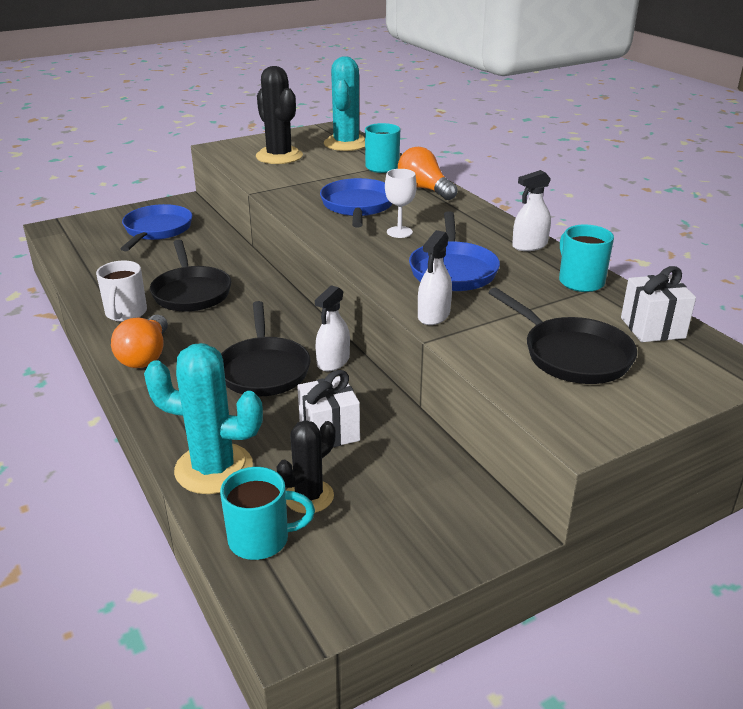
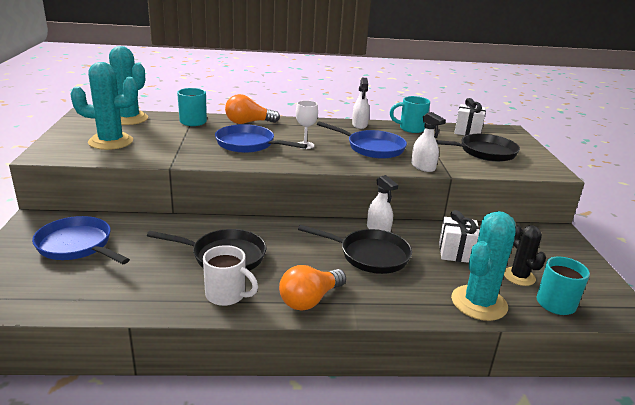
camera: 65 degrees left, 5 degrees down
(145, 356) = (310, 300): orange light bulb -> orange light bulb turned 105 degrees clockwise
(279, 156) = (111, 142): black cactus -> turquoise cactus

